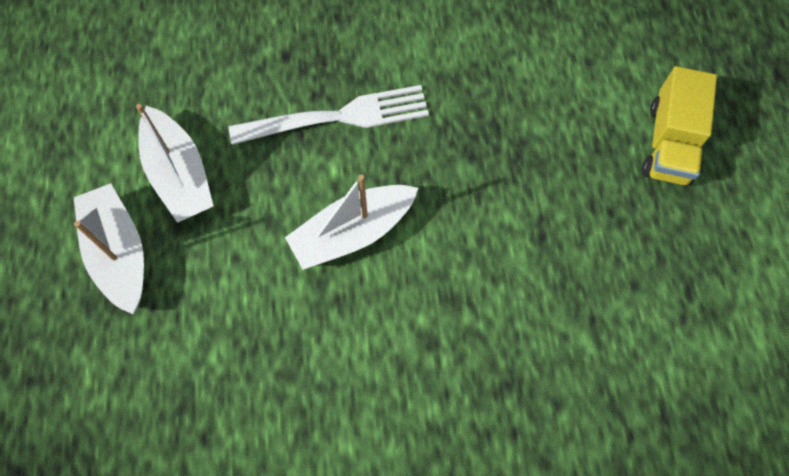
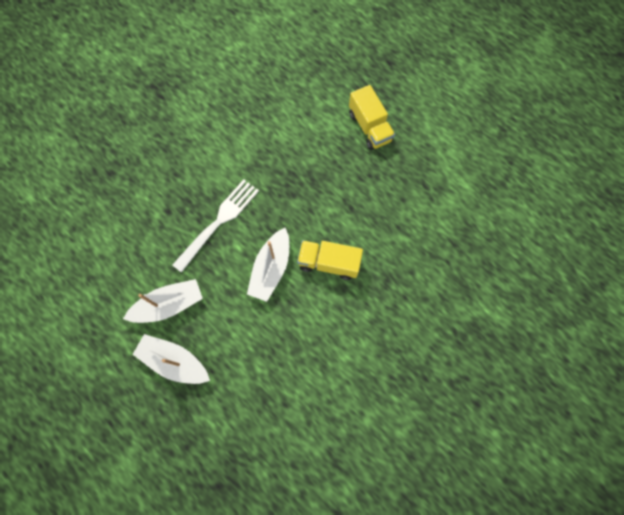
camera: 40 degrees left, 5 degrees up
(179, 174) = (168, 305): white boat -> white boat turned 45 degrees counterclockwise
(441, 289) = (329, 263): none -> yellow truck

